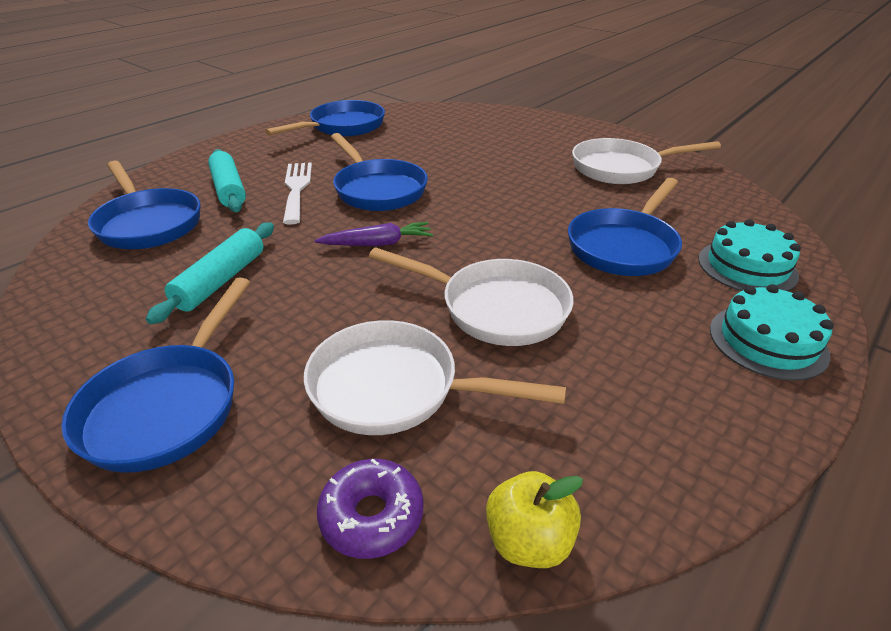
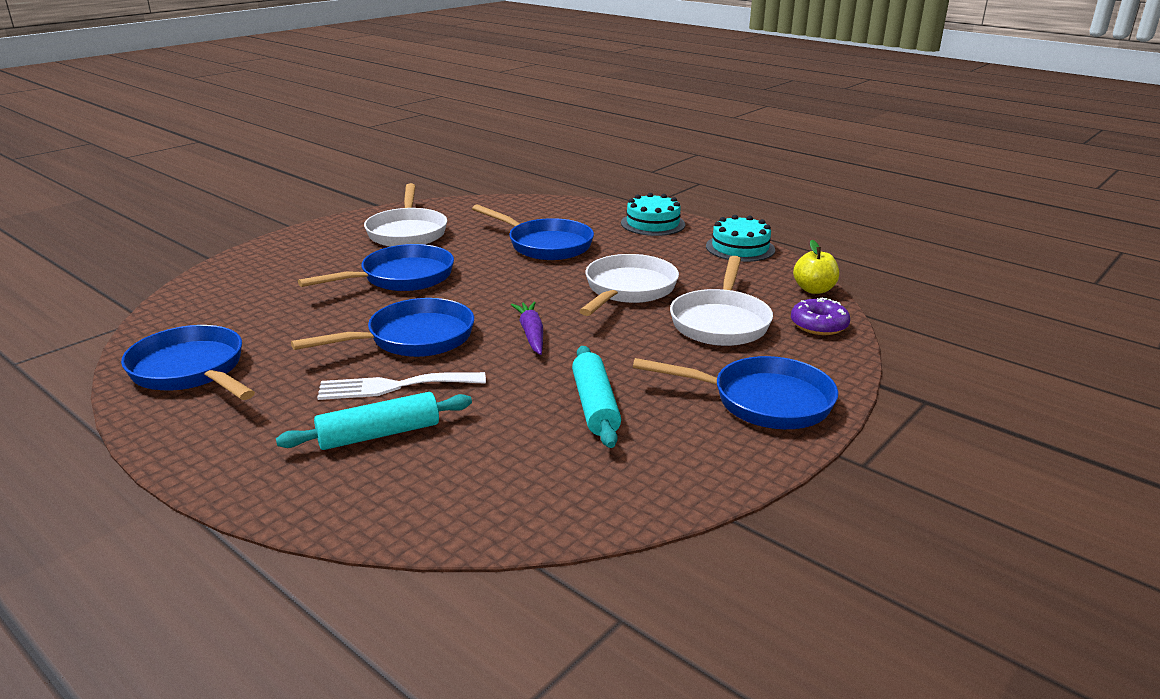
camera: 90 degrees left, 10 degrees down
(148, 223) = (463, 479): blue pan -> blue pan (401, 277)
(221, 280) = (595, 406): turquoise rolling pin -> turquoise rolling pin turned 60 degrees clockwise
(747, 267) = (574, 216): turquoise cake -> turquoise cake (740, 248)

